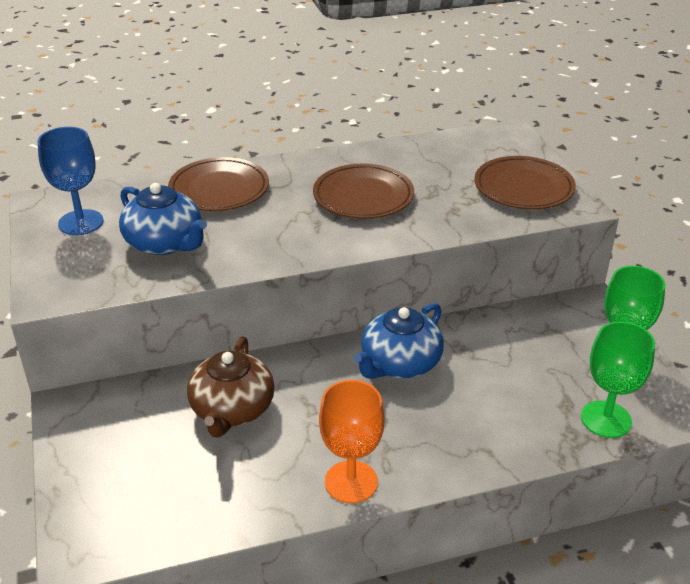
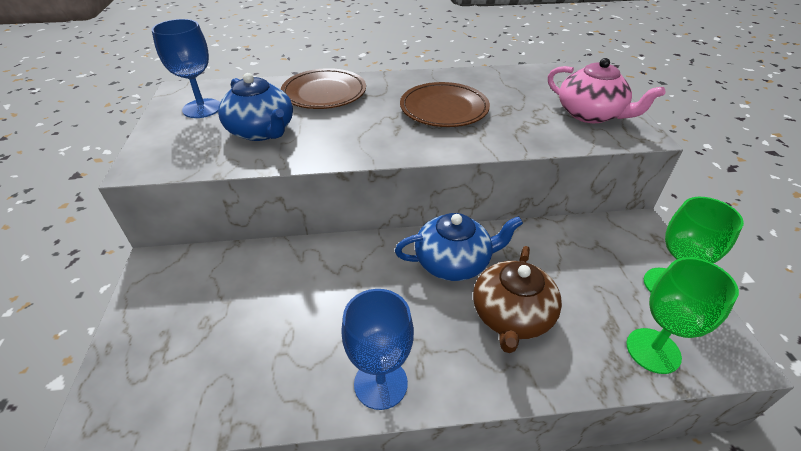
camera: 10 degrees right, 5 degrees up
(232, 409) = (291, 287): brown teapot -> brown teapot (511, 316)
(351, 482) = (380, 383): orange goblet -> blue goblet
(399, 363) = (453, 262): blue teapot -> blue teapot turned 150 degrees counterclockwise
(523, 187) = (590, 114): brown plate -> pink teapot

